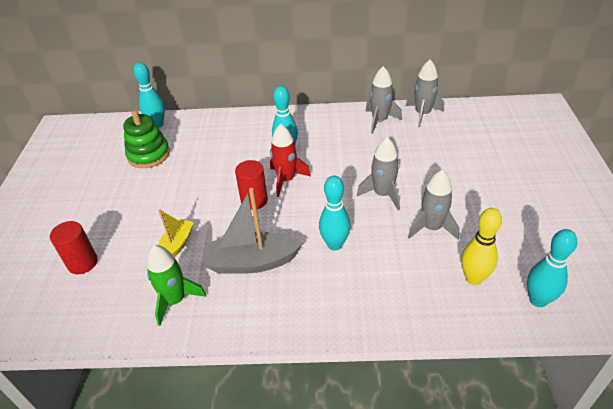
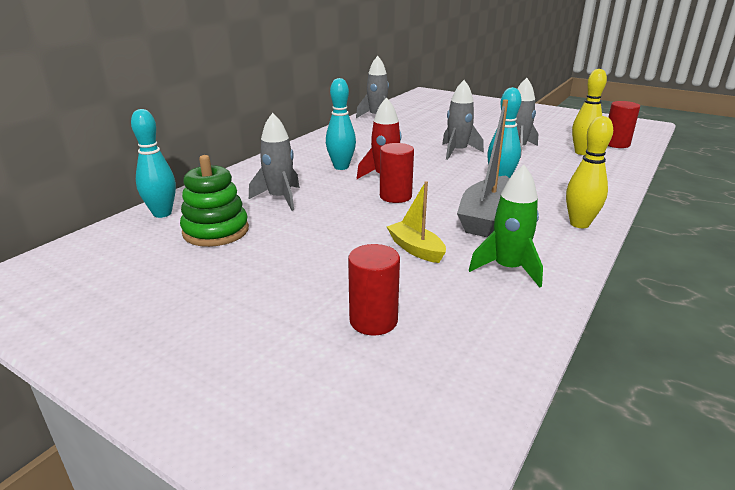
camera: 60 degrees left, 15 degrees down
(280, 321) = (579, 224): none -> yellow bowling pin
(379, 121) = (360, 129): grey rocket -> grey rocket (280, 198)
(538, 300) = (616, 144): turquoise bowling pin -> red cylinder

